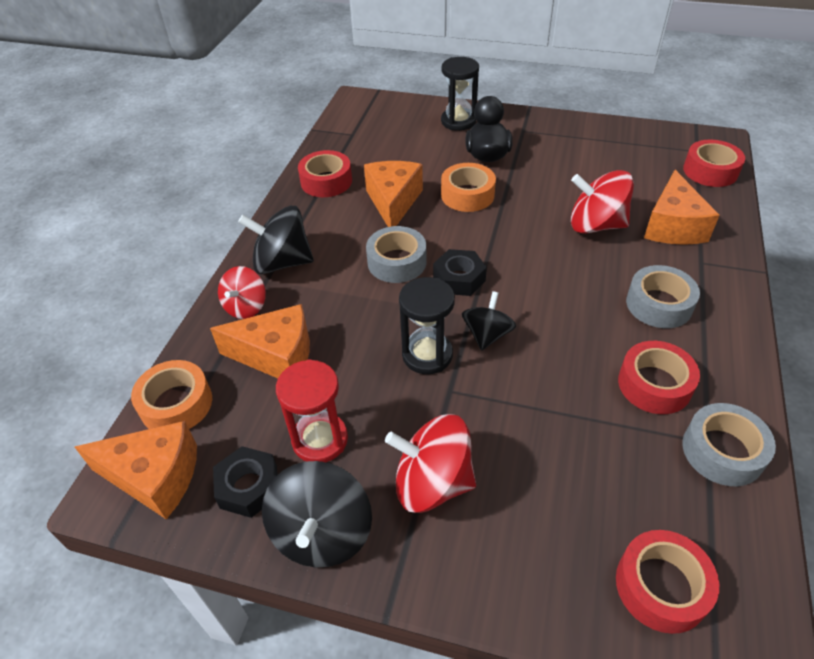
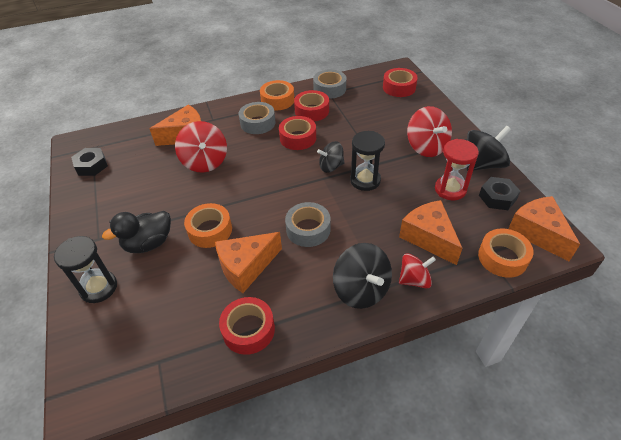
camera: 125 degrees left, 0 degrees up
(459, 278) = (298, 195): black nut -> black nut (91, 166)
(710, 171) = (116, 137): red tape -> red tape (298, 138)
(719, 355) = (277, 100): none -> orange tape

